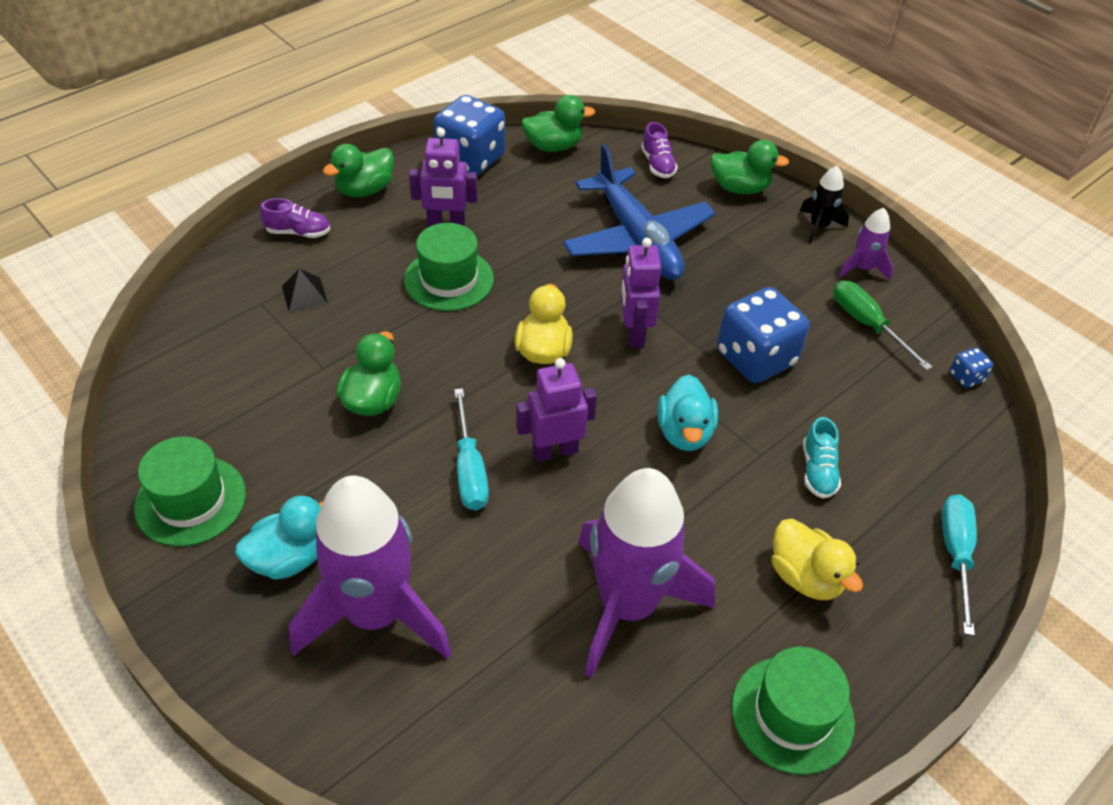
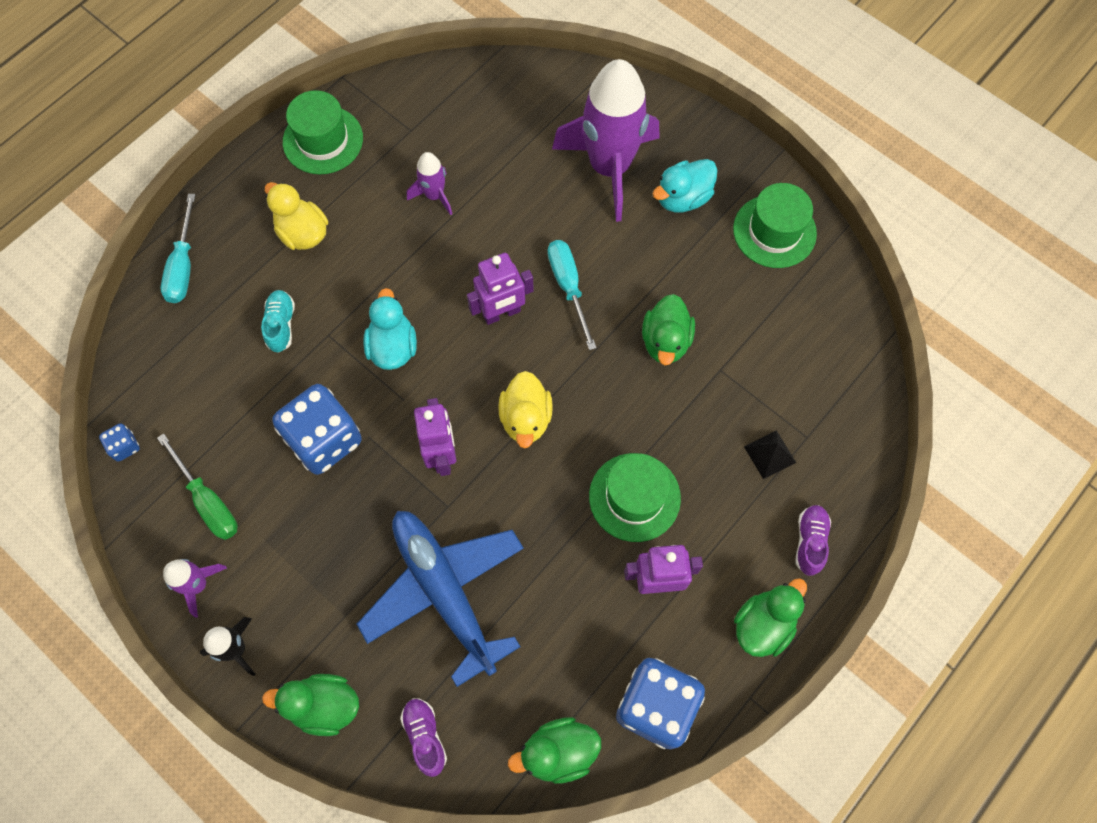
camera: 175 degrees right, 20 degrees up
(298, 232) = (810, 542): purple shoe -> purple shoe turned 105 degrees clockwise
(627, 606) = (434, 195): purple rocket -> purple rocket, size x0.45

